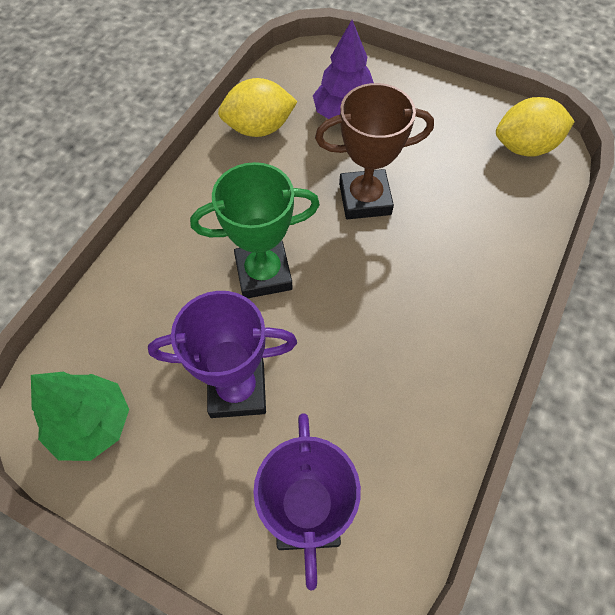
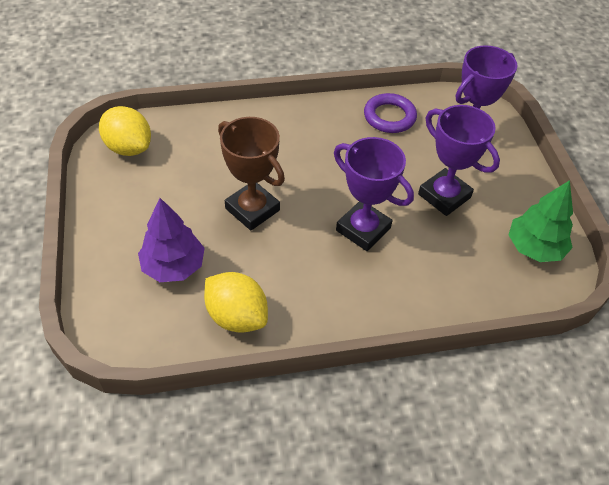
camera: 130 degrees left, 10 degrees down
(263, 273) = (363, 229): green trophy -> purple trophy
(411, 435) = (389, 117): none -> purple ring

